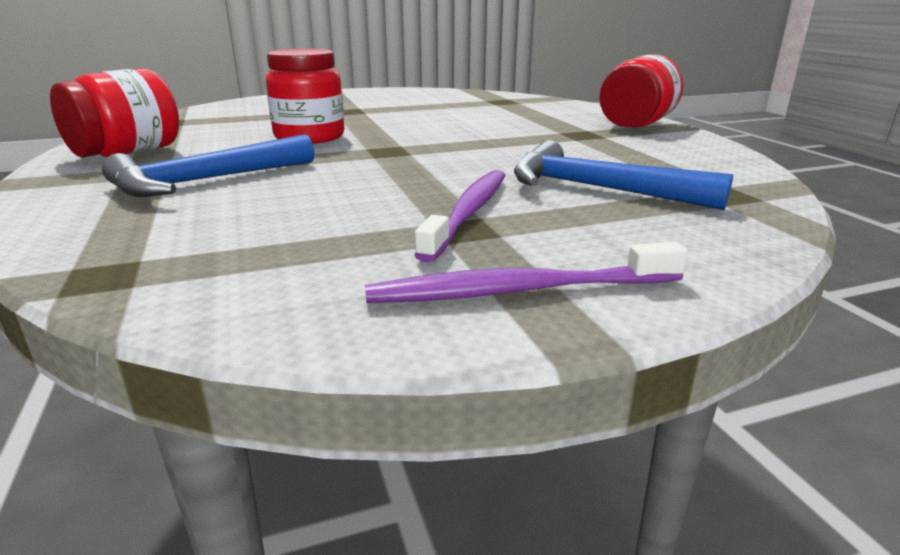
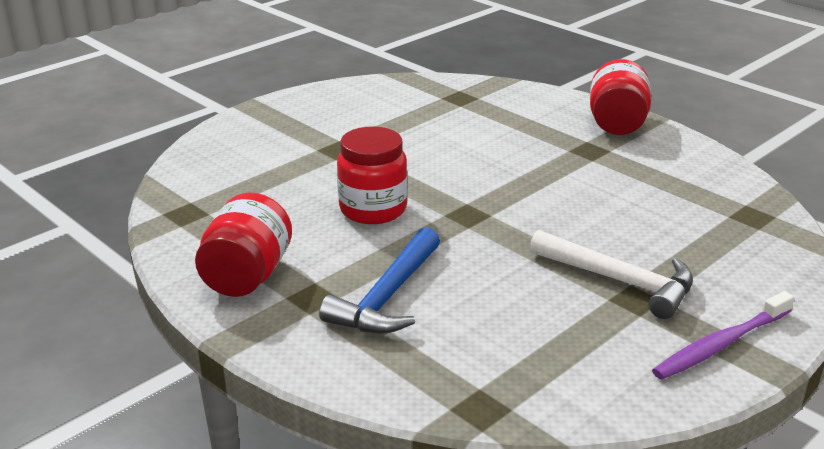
camera: 25 degrees left, 5 degrees up
(469, 212) = (620, 281): purple toothbrush -> white hammer
(598, 189) = (672, 231): blue hammer -> none

